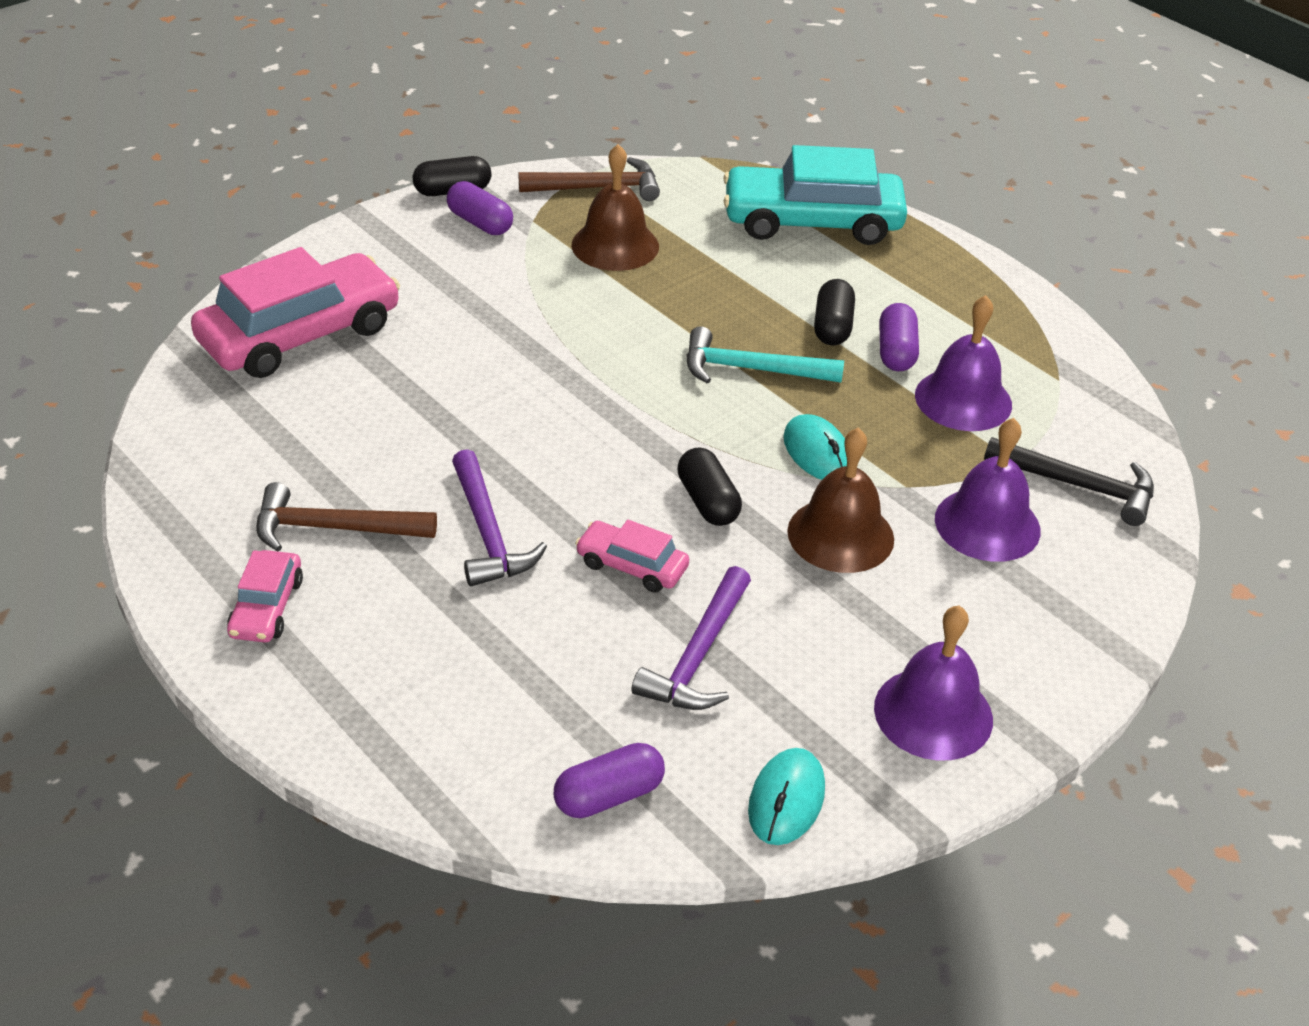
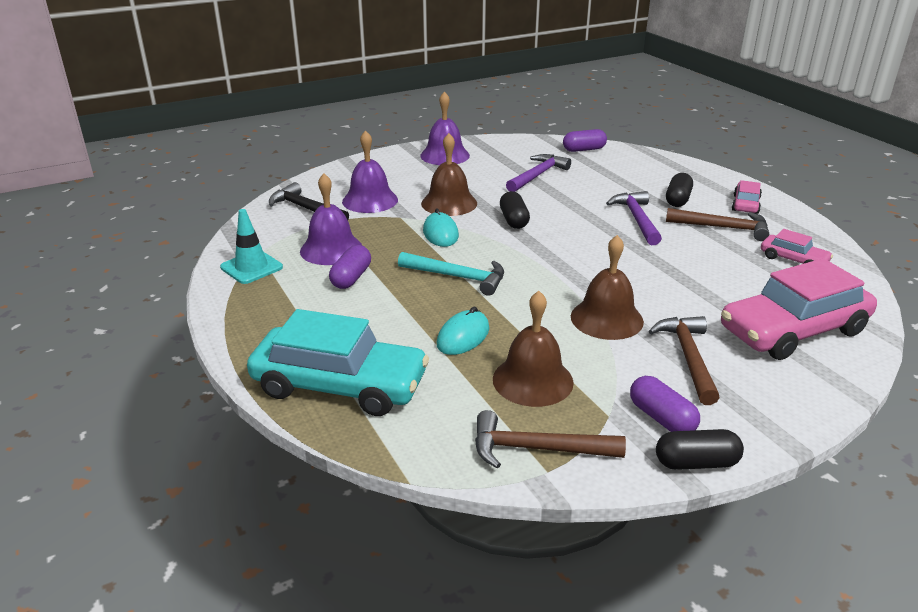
camera: 165 degrees left, 10 degrees down
(441, 286) = (688, 357): none -> brown hammer
(537, 326) = (606, 318): none -> brown bell
(632, 566) = (561, 202): pink car -> pink car (793, 260)
(786, 800) = (516, 144): turquoise mouse -> turquoise mouse (463, 336)
(832, 327) = (384, 297): black capsule -> black capsule (677, 200)
(1045, 354) = (251, 267): none -> turquoise traffic cone

